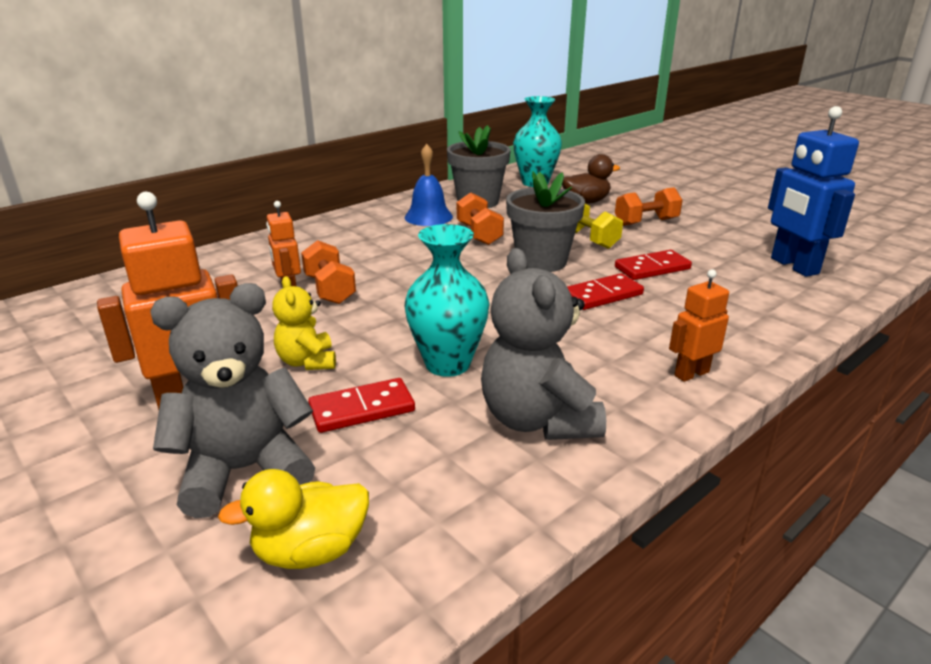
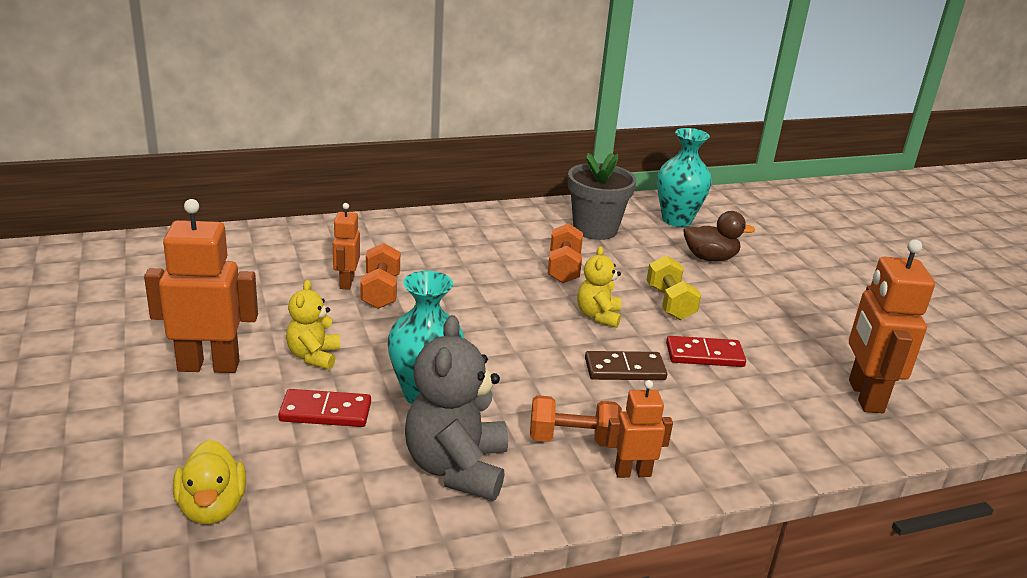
camera: 20 degrees right, 0 degrees up
(244, 470) = (208, 432): grey teddy bear -> none
(310, 551) = (212, 507): yellow duck -> yellow duck turned 105 degrees counterclockwise
(428, 217) = (530, 235): blue bell -> none
(541, 261) = (598, 316): grey flower pot -> yellow teddy bear
(602, 295) = (624, 369): red domino -> brown domino
(646, 222) = (752, 300): orange dumbbell -> orange dumbbell (572, 439)
(793, 266) = (864, 396): blue robot -> orange robot

